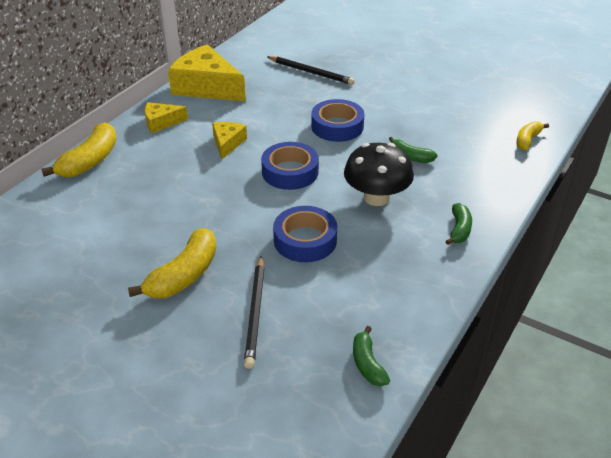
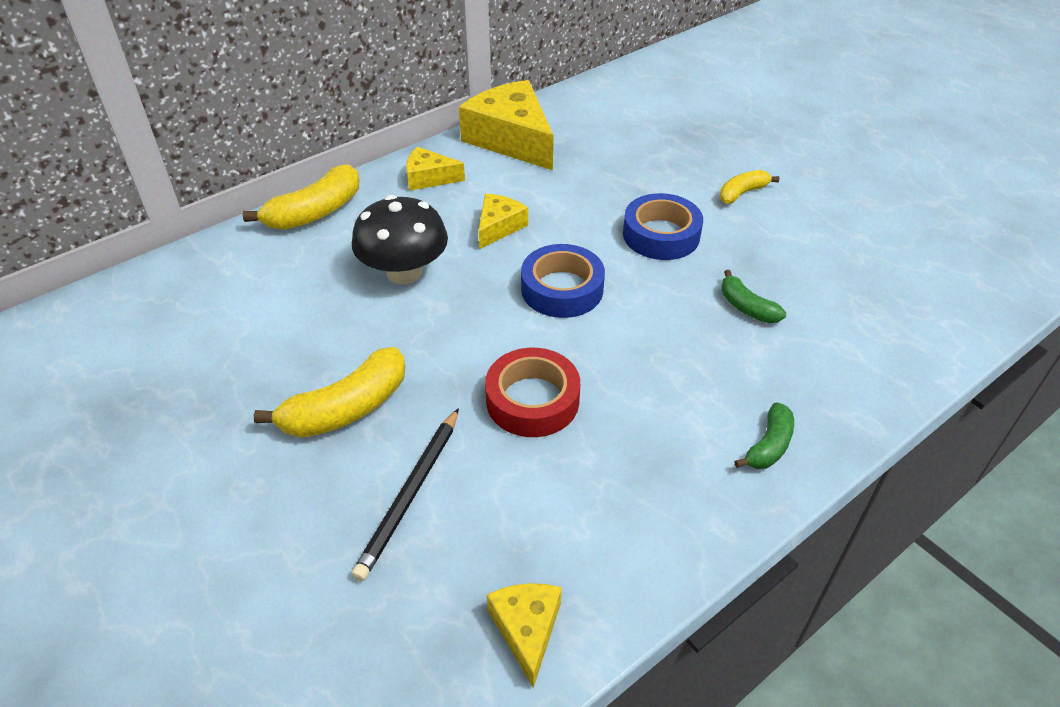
camera: 20 degrees right, 5 degrees up
(305, 240) = (532, 400): blue tape -> red tape
(311, 72) = (662, 146): black pencil -> none
(367, 364) = (526, 629): green banana -> yellow cheese
(376, 197) = (666, 360): black mushroom -> black mushroom (404, 272)
(527, 140) = (946, 323): yellow banana -> yellow banana (742, 193)

